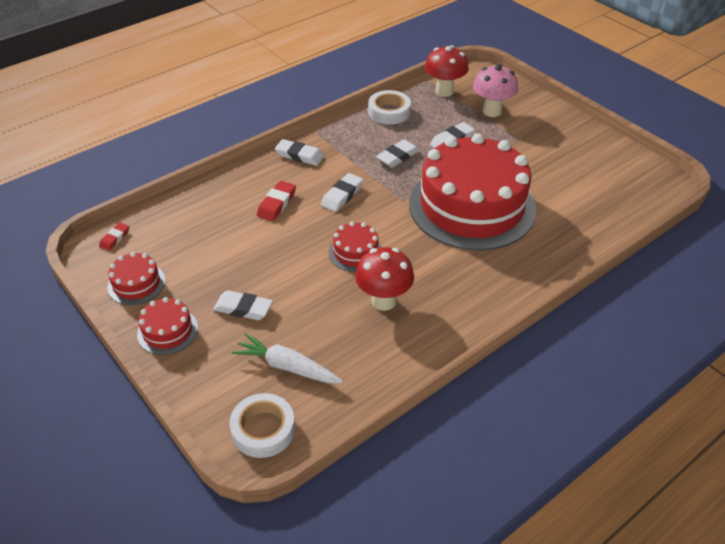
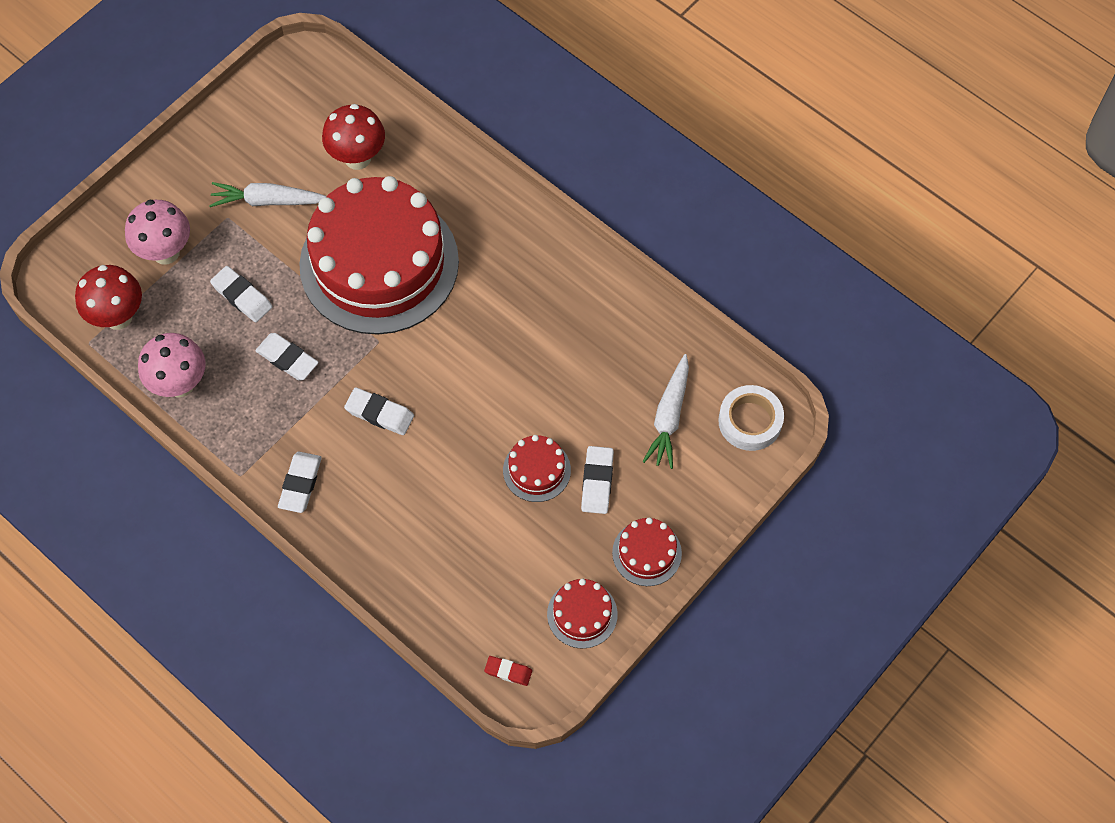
camera: 100 degrees left, 20 degrees up
(277, 204) = (409, 489): red eraser -> none
(355, 252) = (484, 380): red cake -> red cake (536, 470)
(383, 301) = (557, 339): red mushroom -> red mushroom (357, 158)
(389, 112) = (180, 384): white tape -> pink mushroom
(532, 157) = (268, 201): none -> white carrot

